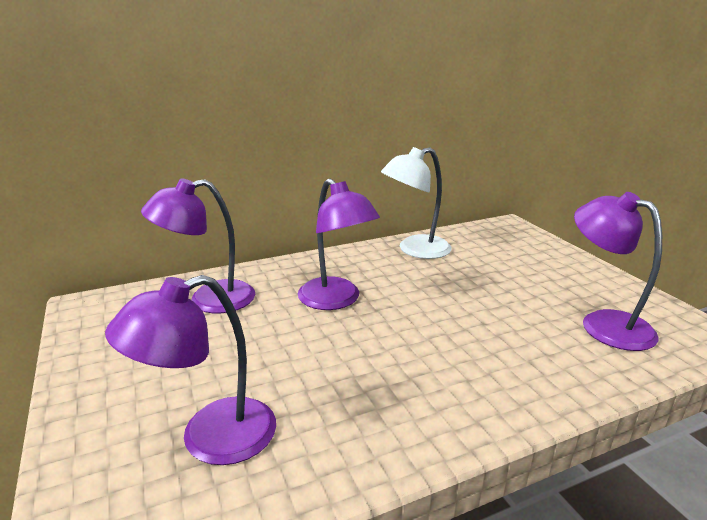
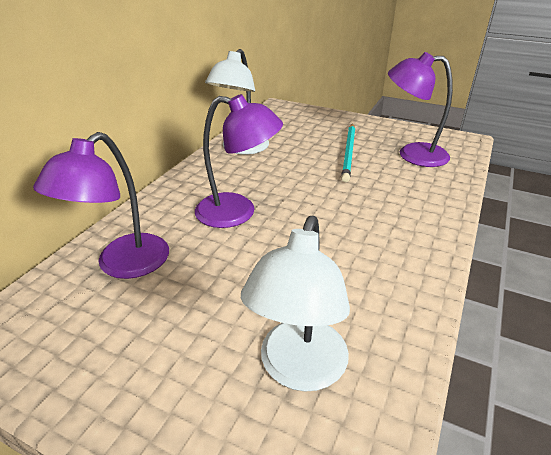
camera: 40 degrees left, 10 degrees up
(210, 438) = (299, 370): purple lamp -> white lamp
(522, 293) = (348, 153): none -> turquoise pencil

